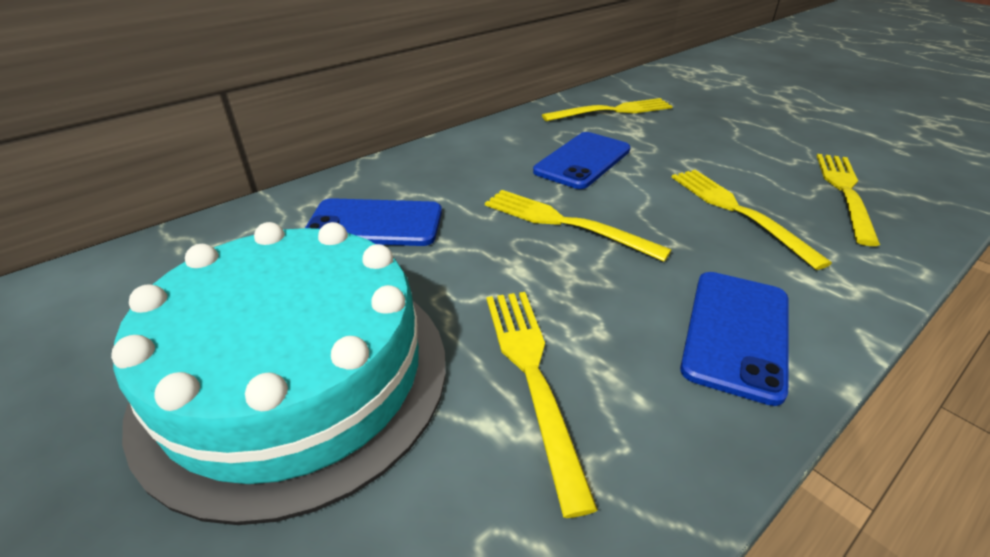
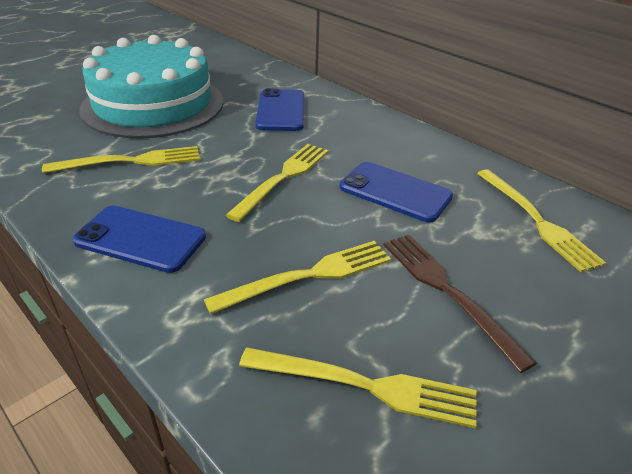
camera: 85 degrees right, 0 degrees up
(720, 153) = (447, 291): none -> brown fork

